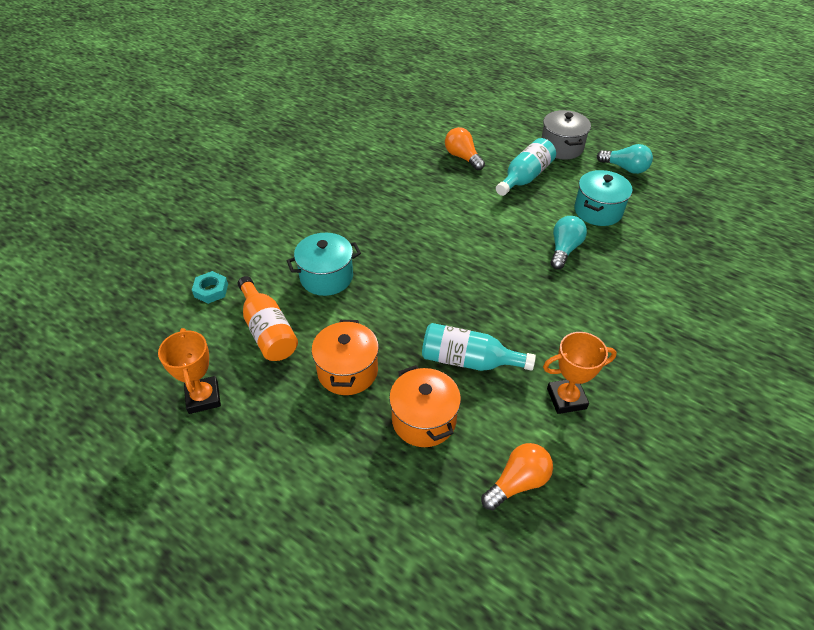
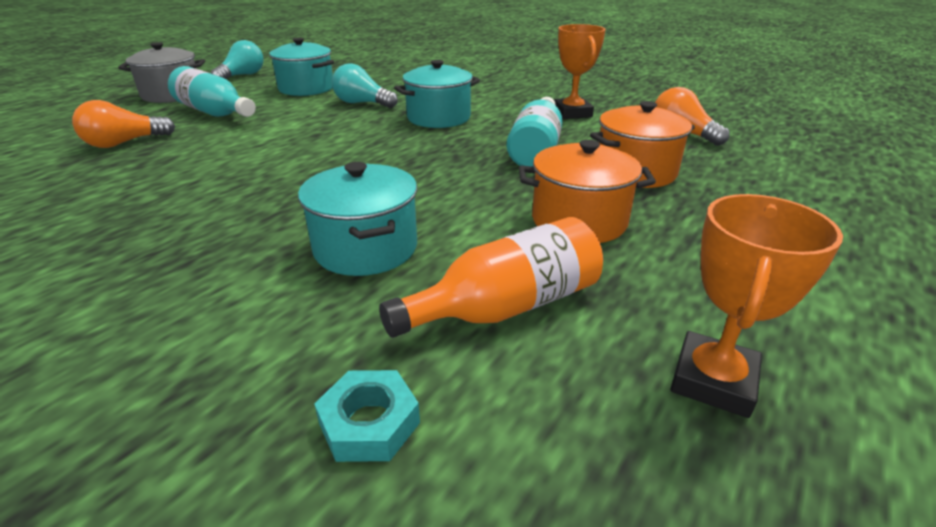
camera: 90 degrees left, 15 degrees down
(203, 397) = (712, 380): orange trophy -> orange trophy turned 45 degrees counterclockwise
(534, 299) = (438, 118): none -> turquoise pot

